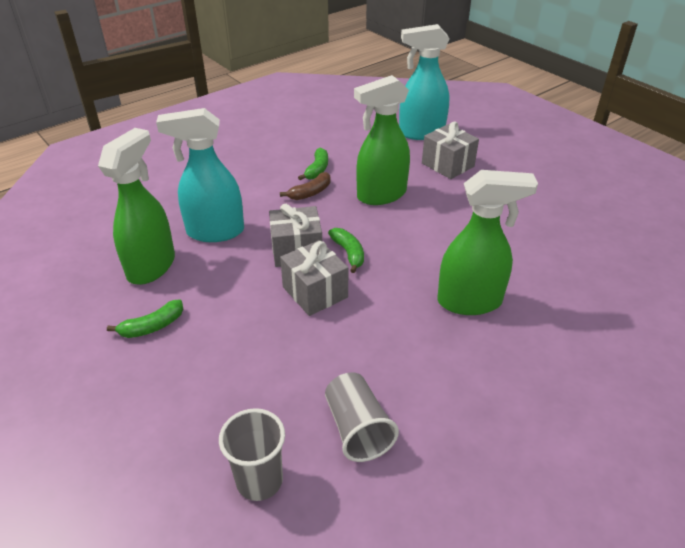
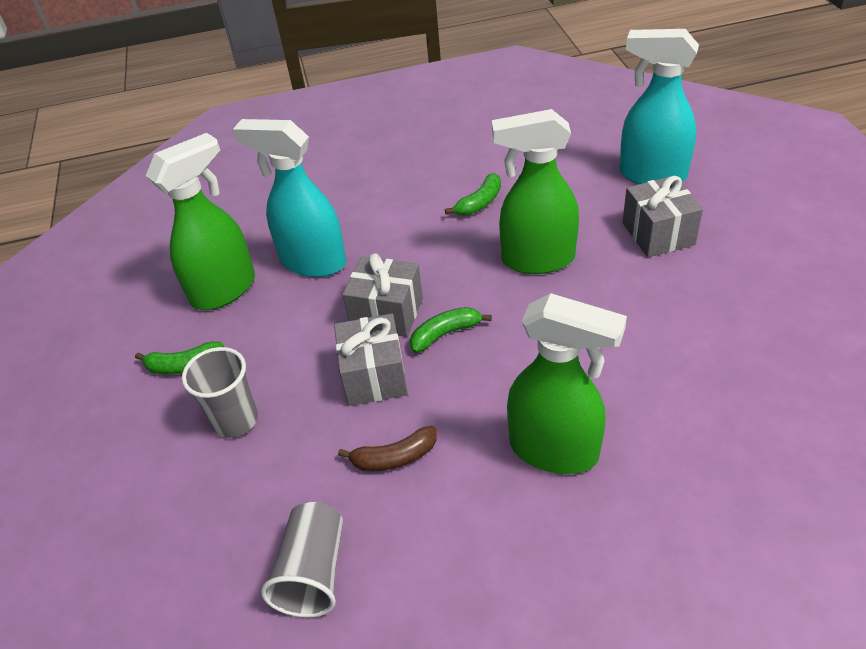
camera: 30 degrees right, 5 degrees up
(259, 480) = (179, 591): grey cup -> grey cup (235, 420)
(310, 193) = (451, 235): brown banana -> brown banana (394, 457)
(349, 253) = (445, 334): green banana -> green banana turned 120 degrees counterclockwise

